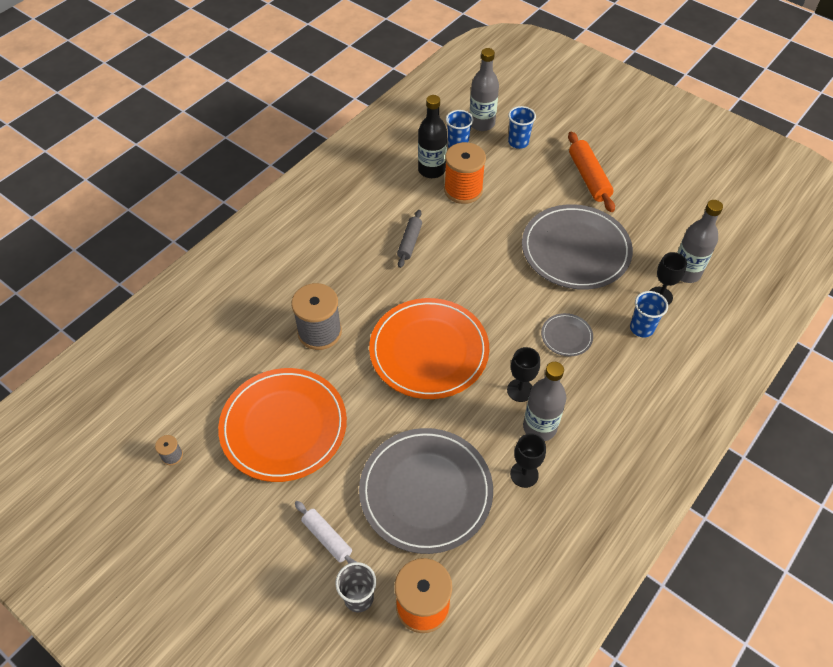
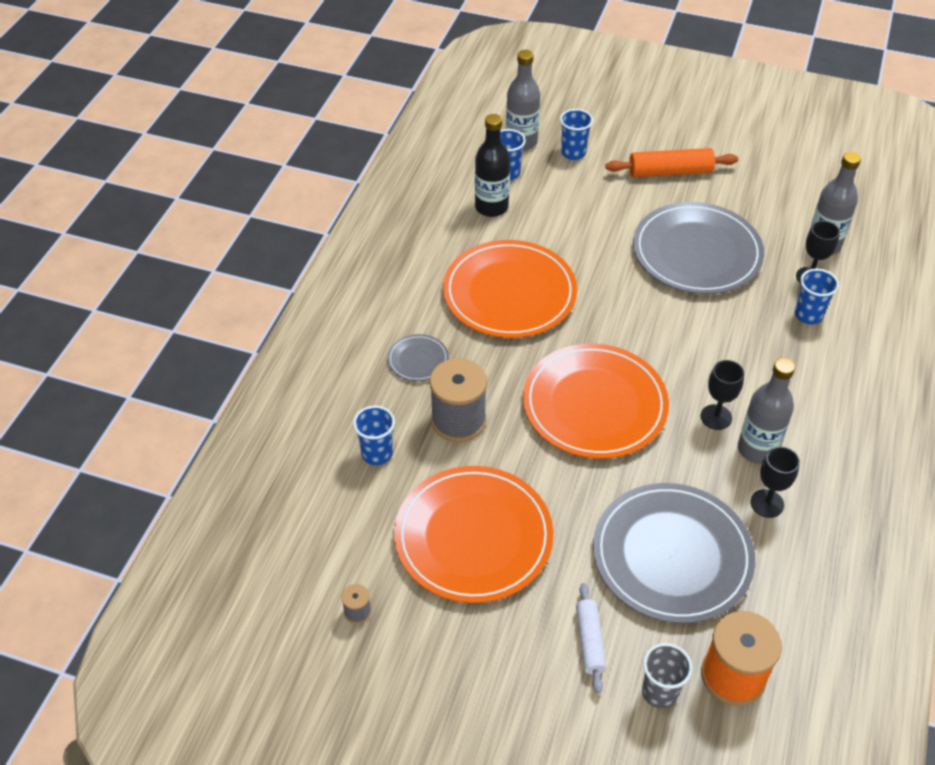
camera: 20 degrees left, 5 degrees down
(247, 339) = (377, 454): none -> blue cup
(327, 538) = (590, 641): white rolling pin -> white rolling pin turned 60 degrees clockwise
(410, 242) = (509, 293): grey rolling pin -> orange plate
(463, 190) = (539, 220): orange spool -> none
(566, 336) = (735, 346): grey plate -> grey plate (418, 360)
(588, 177) = (670, 172): orange rolling pin -> orange rolling pin turned 60 degrees counterclockwise

